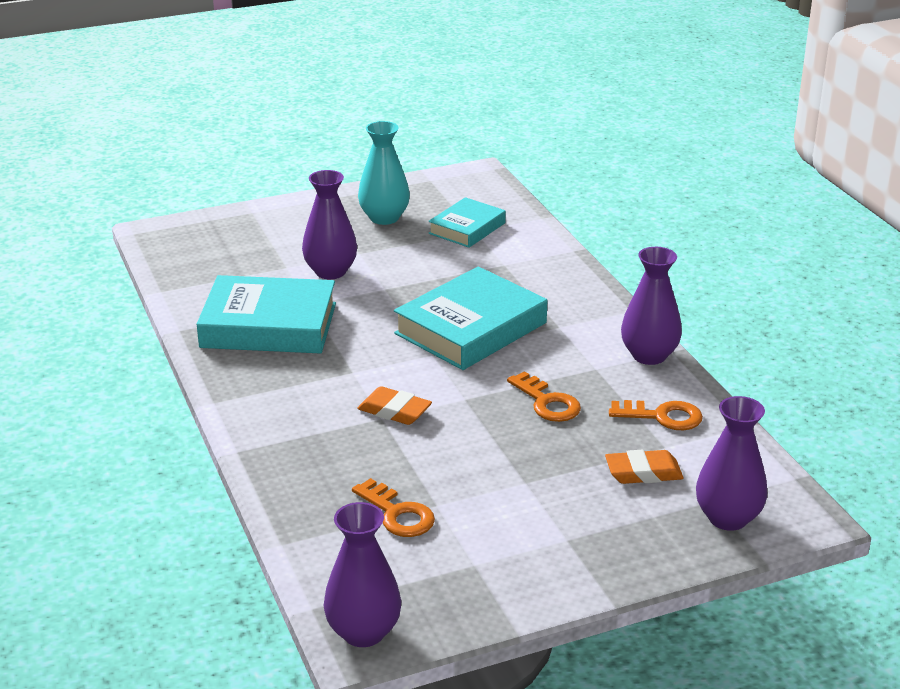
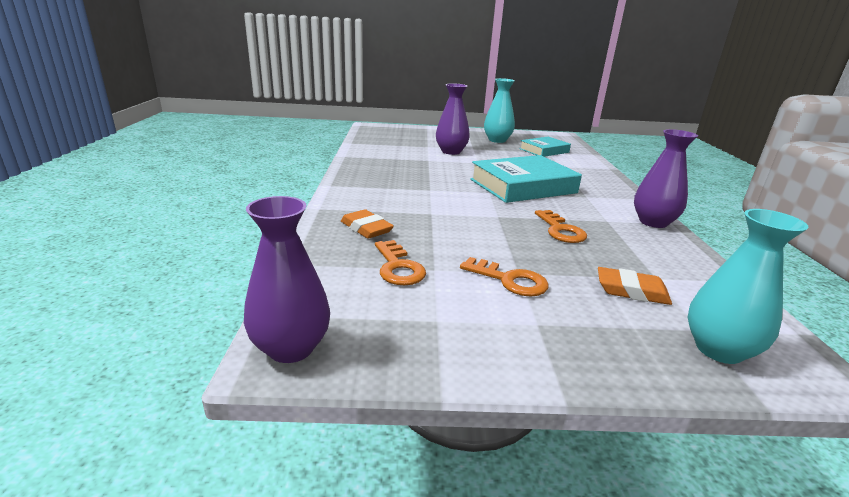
camera: 20 degrees right, 5 degrees down
(269, 325) = (396, 163): turquoise book -> none
(394, 411) = (443, 211): orange eraser -> orange eraser (366, 228)
(662, 416) = (658, 258): orange key -> orange key (510, 280)
(728, 518) = (718, 349): purple vase -> turquoise vase

